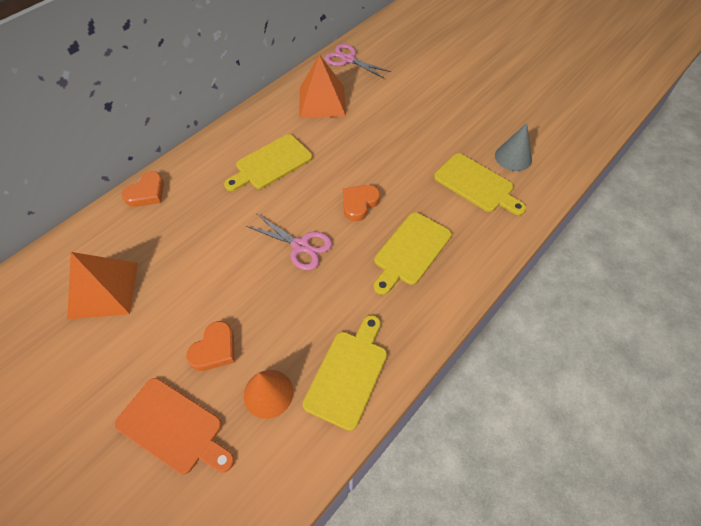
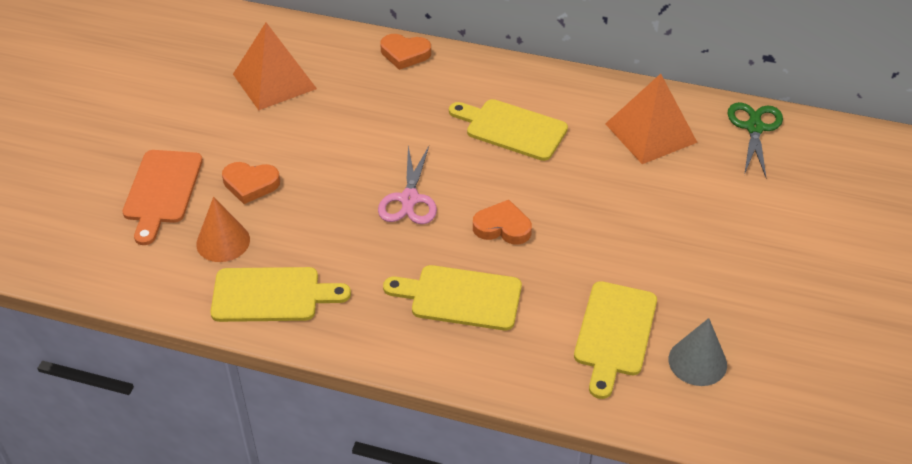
camera: 65 degrees right, 10 degrees down
(348, 59) = (754, 128): pink scissors -> green scissors

